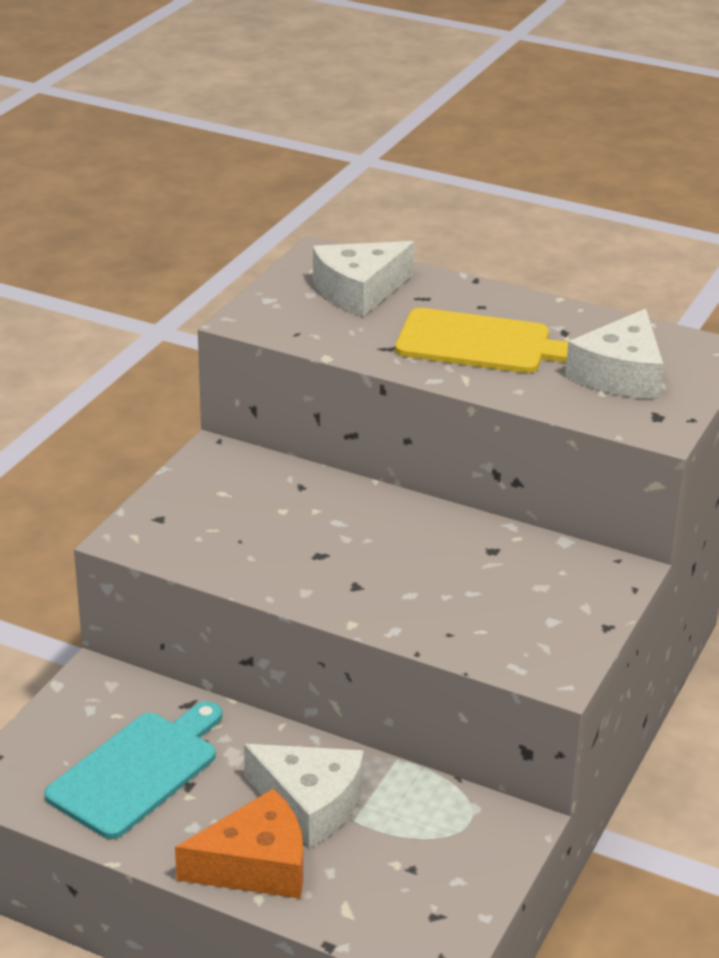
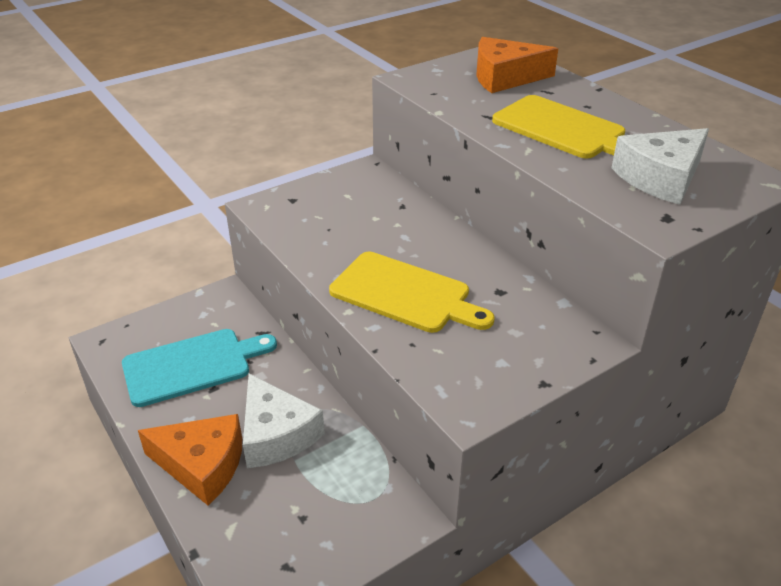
camera: 30 degrees right, 5 degrees up
(359, 291) = (504, 77): white cheese -> orange cheese
(396, 586) = (405, 294): none -> yellow cutting board

